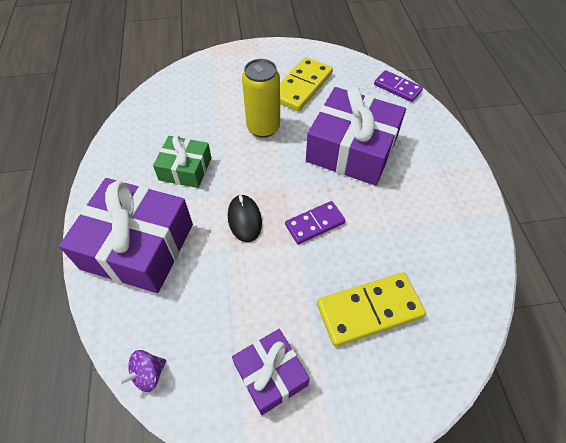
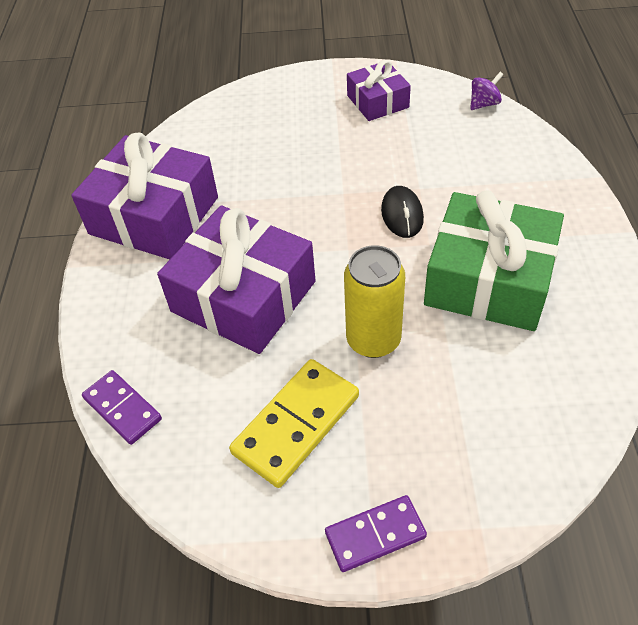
camera: 170 degrees left, 5 degrees down
(138, 246) = (526, 193): purple gift -> purple gift (154, 215)
(185, 169) = (488, 279): green gift -> green gift, size x1.80
(315, 224) = (317, 206): purple domino -> purple domino (375, 534)
(369, 310) = (280, 136): yellow domino -> none

